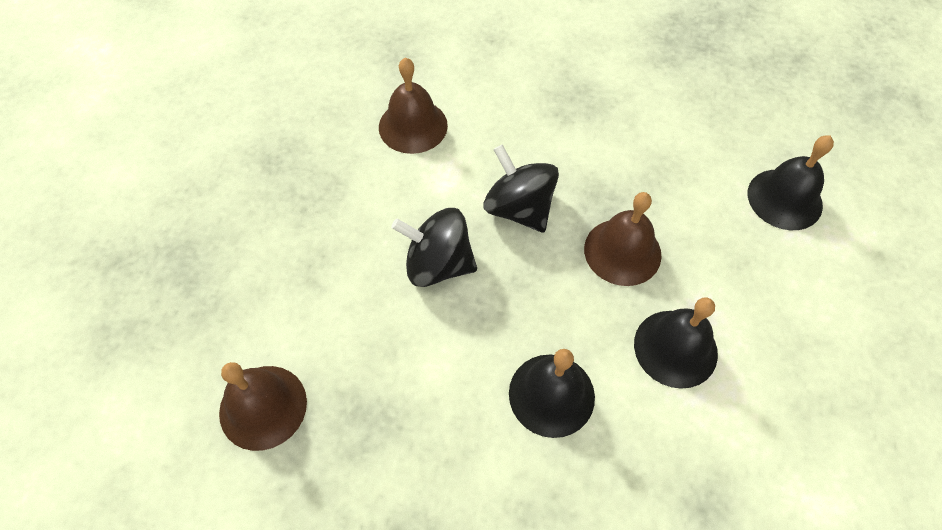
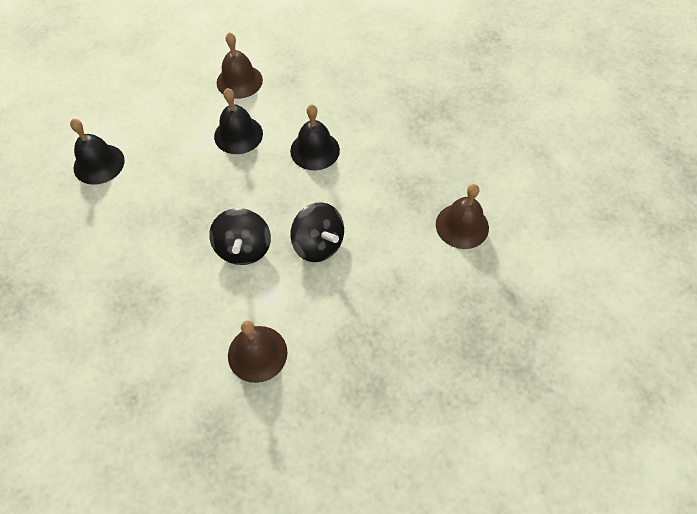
camera: 145 degrees left, 0 degrees up
(622, 251) = (213, 190): brown bell -> brown bell (239, 81)

